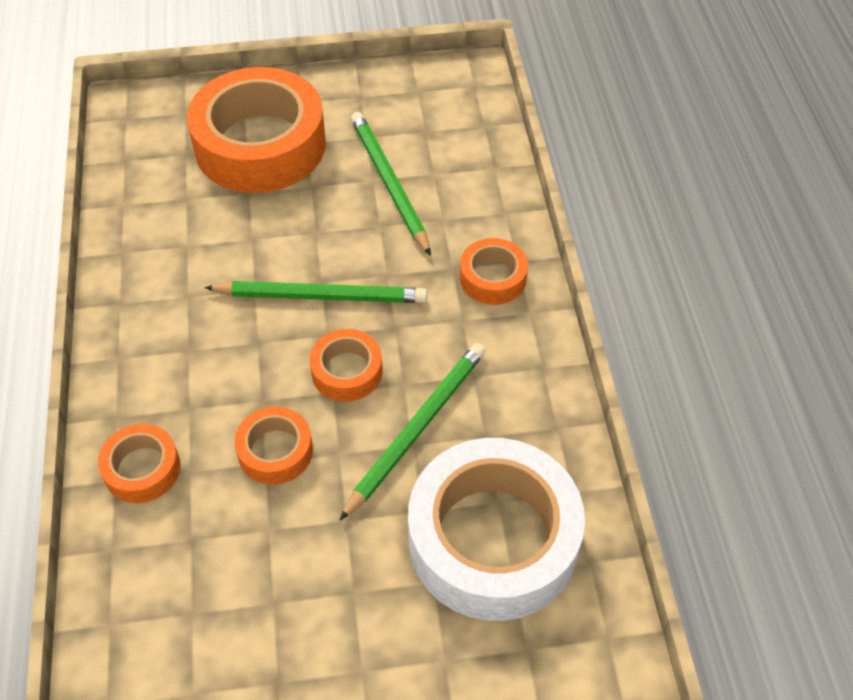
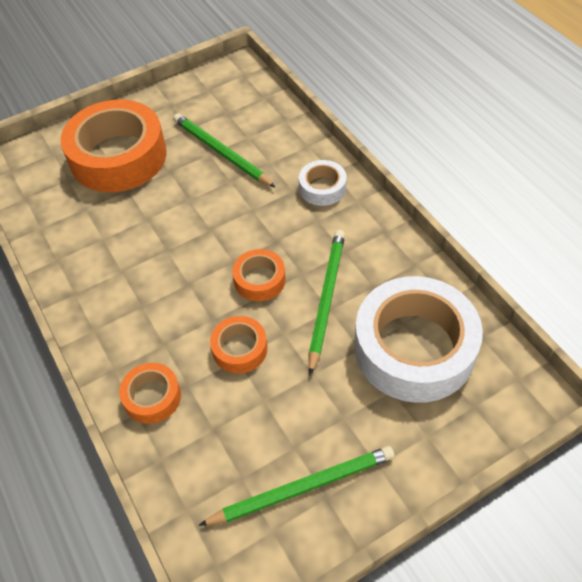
camera: 20 degrees left, 0 degrees up
(321, 296) = (215, 238): green pencil -> green pencil (302, 487)
(493, 278) = (322, 188): orange tape -> white tape

